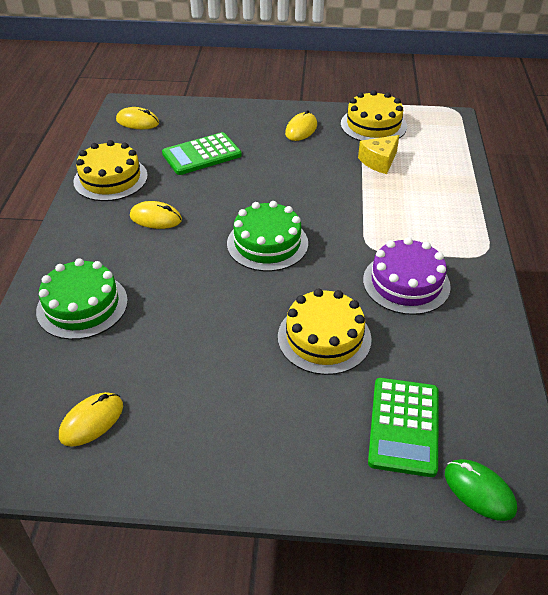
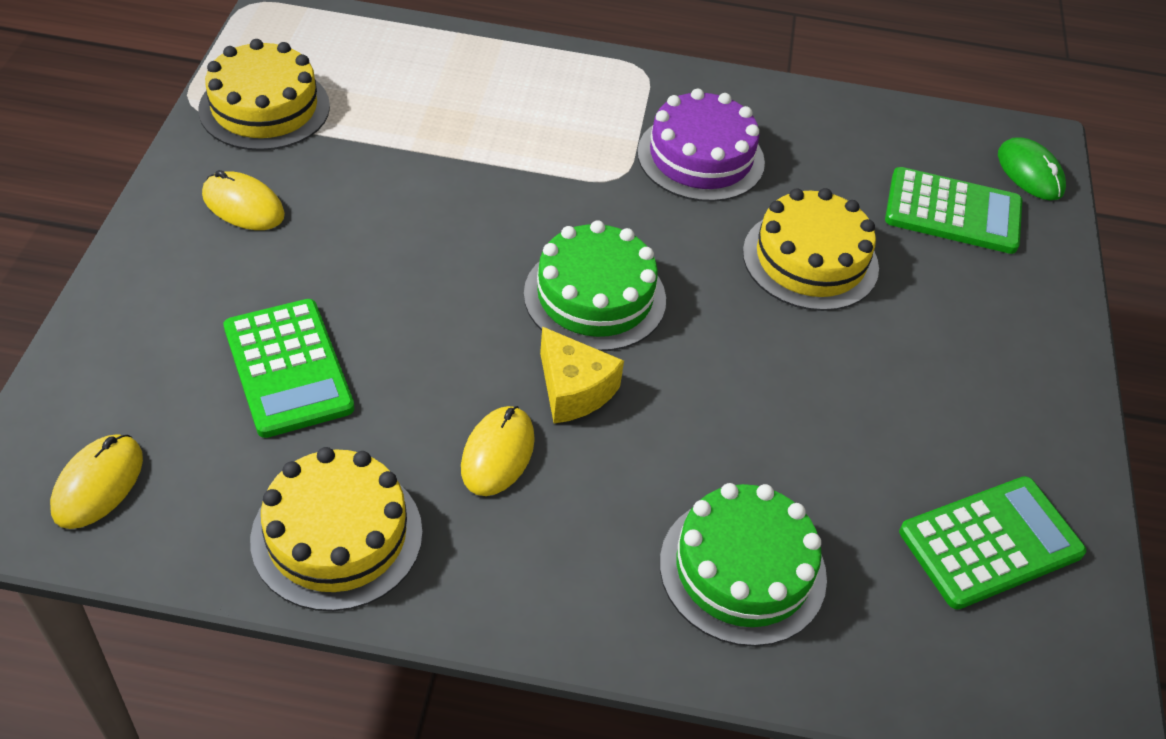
camera: 90 degrees left, 5 degrees up
(92, 421) = (990, 543): yellow mouse -> green calculator
(379, 161) = (387, 124): yellow cheese -> yellow cheese (573, 390)
(479, 491) = (1030, 173): green mouse -> green mouse turned 75 degrees counterclockwise

